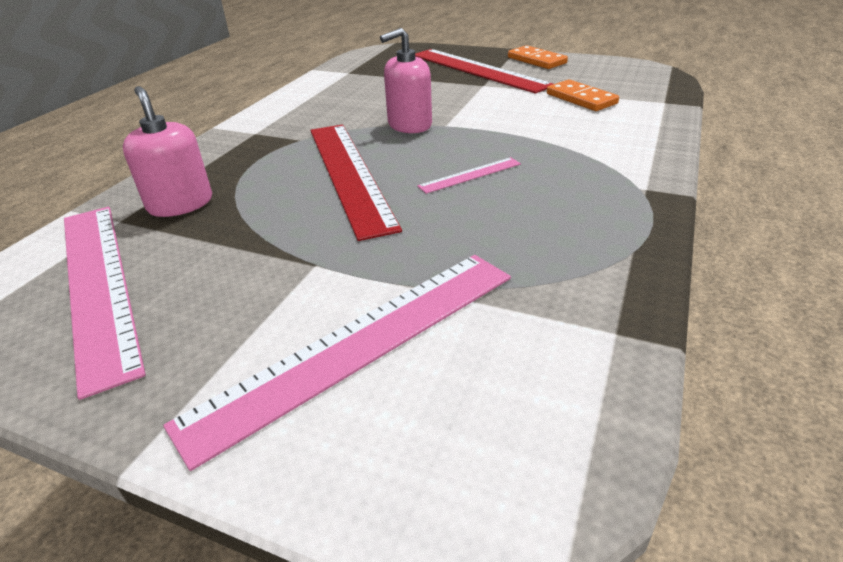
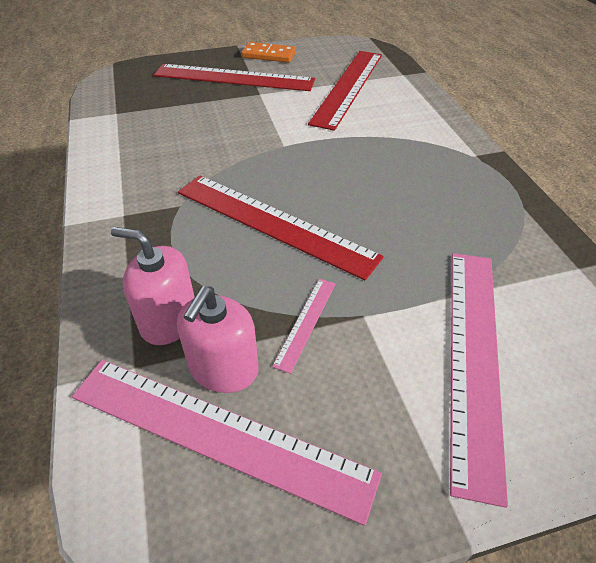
camera: 40 degrees left, 10 degrees up
(409, 125) = (255, 155): pink soap dispenser -> pink soap dispenser (223, 369)
(470, 175) = (362, 187): pink ruler -> pink ruler (306, 322)
(581, 99) = (348, 87): orange domino -> red ruler

